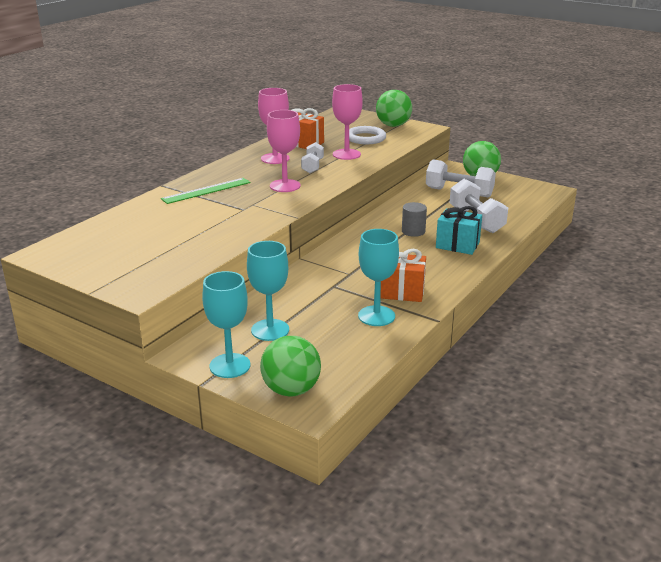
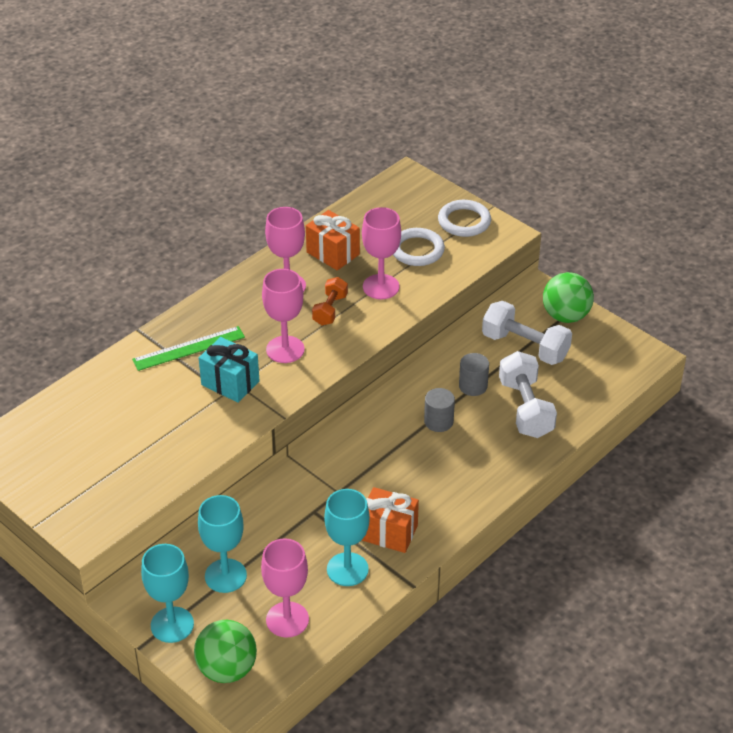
camera: 10 degrees right, 15 degrees up
(312, 166) = (330, 310): white dumbbell -> orange dumbbell
(336, 351) = (287, 619): none -> pink goblet
(393, 125) = (464, 221): green ball -> white ring
(430, 213) = (473, 386): none -> grey cylinder
(457, 245) = (483, 455): turquoise gift -> turquoise gift (230, 383)

